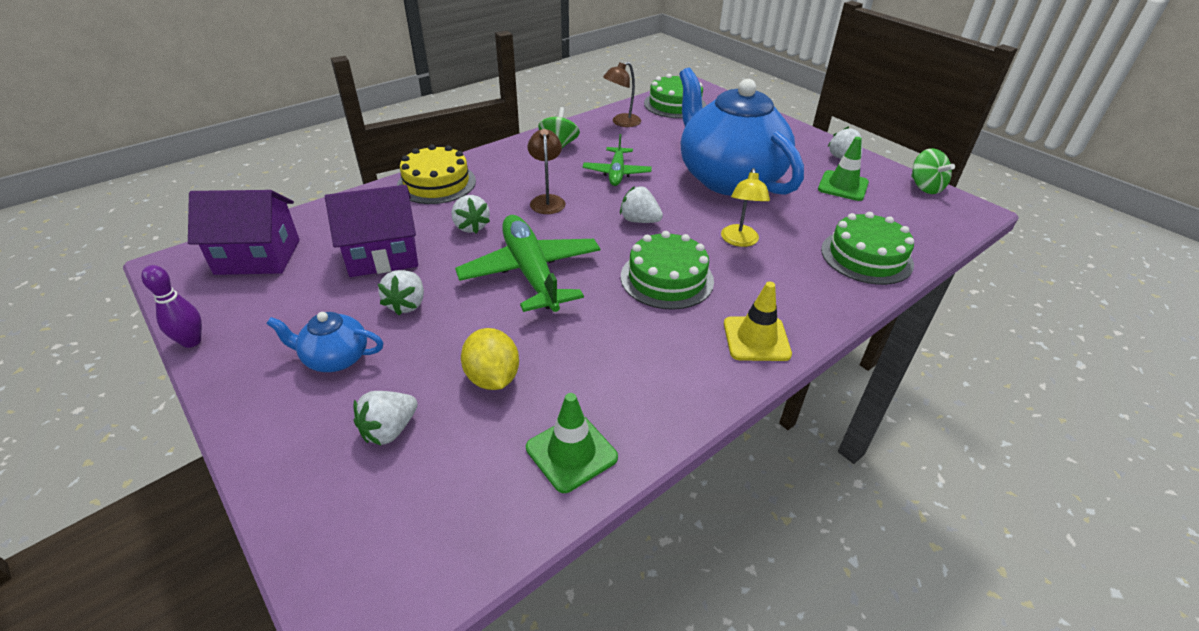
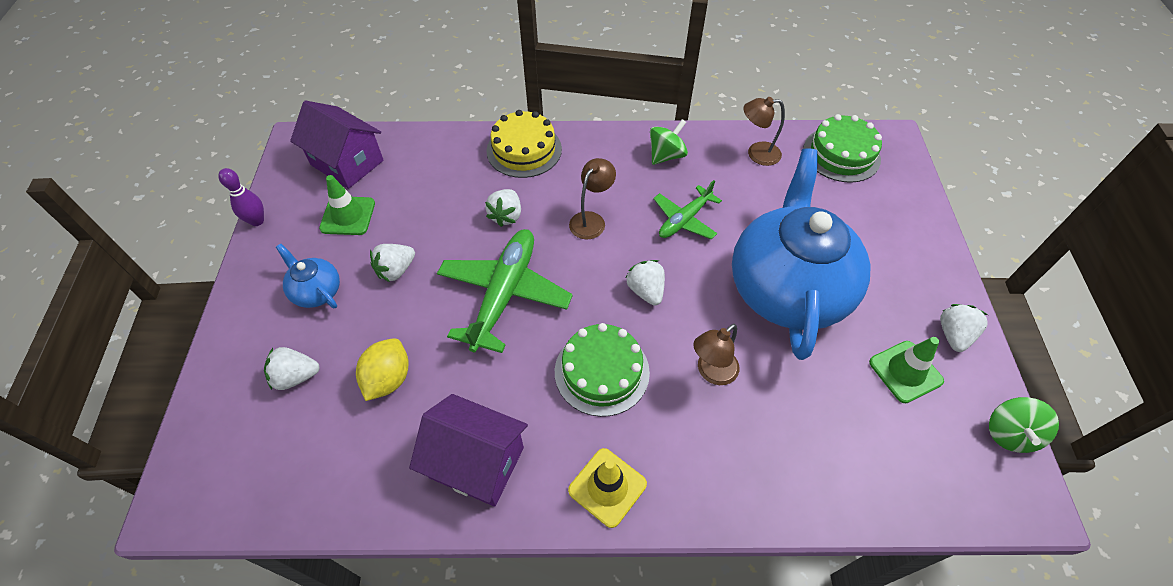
camera: 40 degrees right, 15 degrees up
(383, 255) = (421, 210): purple house -> purple house (476, 462)
(571, 453) = (376, 482): green traffic cone -> green traffic cone (348, 216)
(739, 241) = (711, 372): yellow lamp -> brown lamp
(866, 256) = (819, 475): green cake -> none

